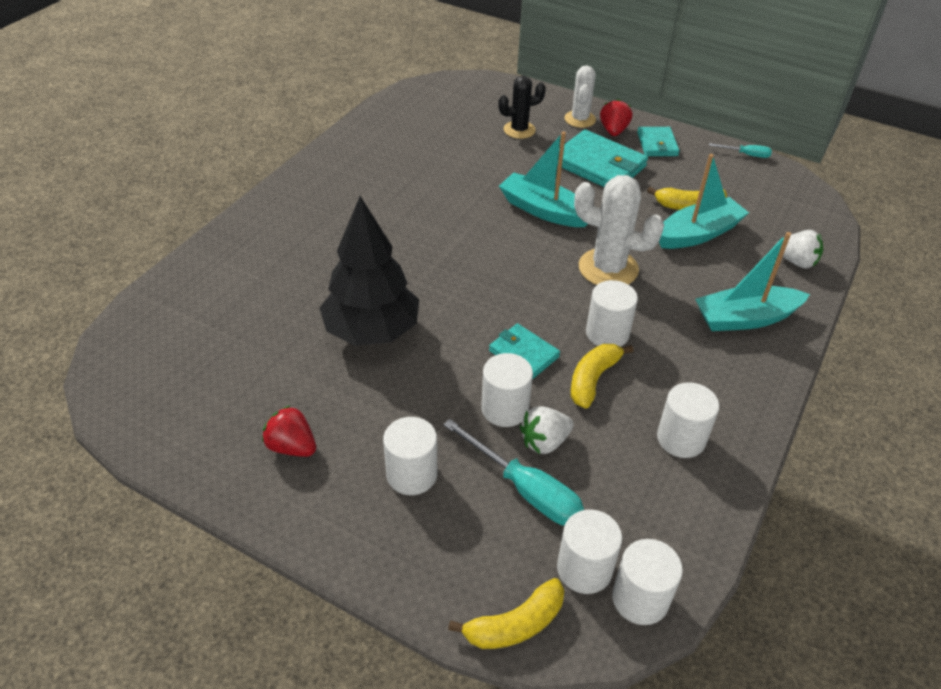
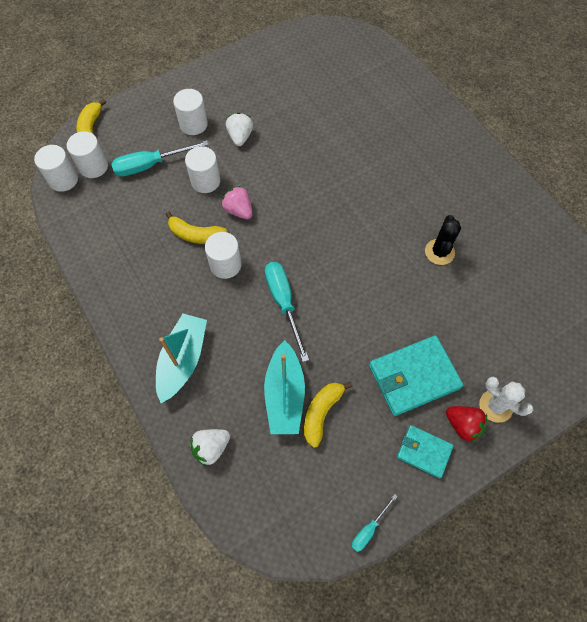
camera: 120 degrees right, 20 degrees up
(292, 446) = (244, 85): red strawberry -> none
(372, 331) = (305, 145): black tree -> none
(519, 130) = (497, 341): black cactus -> black cactus (439, 252)
(523, 354) = (239, 210): turquoise wallet -> pink strawberry
(544, 211) = (371, 298): turquoise boat -> none
(544, 442) = (172, 188): white strawberry -> white strawberry (240, 137)
(592, 379) = (196, 235): yellow banana -> yellow banana turned 135 degrees clockwise
(608, 268) = (283, 303): white cactus -> turquoise screwdriver
(681, 439) = (126, 253): white cylinder -> none

